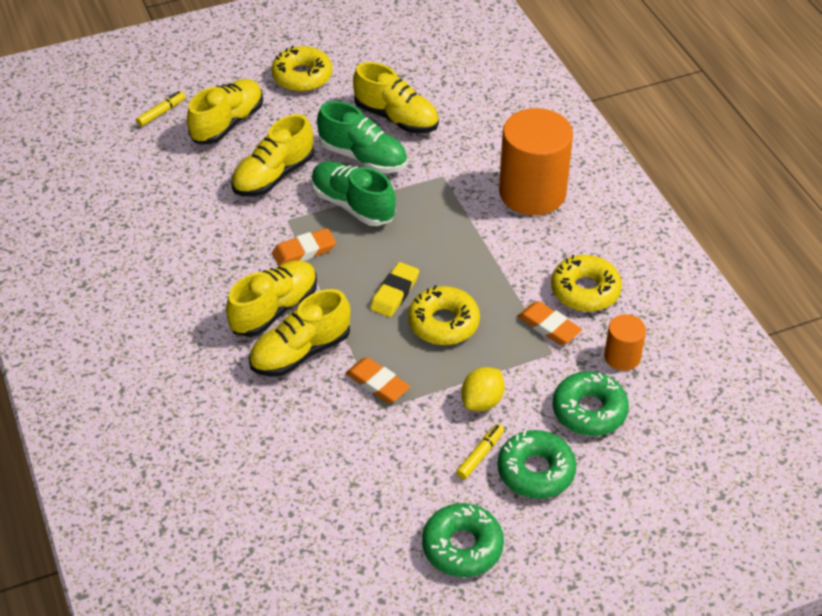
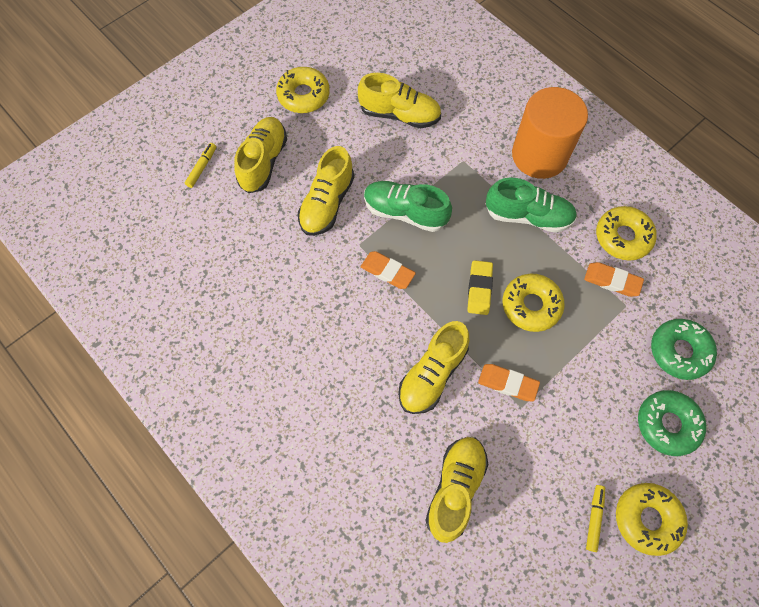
camera: 20 degrees left, 20 degrees up
(274, 309) = (391, 338): yellow shoe -> yellow shoe (455, 489)
(304, 251) = (387, 271): orange eraser -> orange eraser turned 75 degrees clockwise
(363, 157) = (391, 162): green shoe -> green shoe (528, 216)
(462, 546) = (647, 519): green donut -> yellow donut
(480, 455) = (619, 424): yellow marker -> yellow marker (594, 518)
(482, 401) = (596, 371): yellow lemon -> none
(622, 357) = (679, 291): orange cylinder -> none

